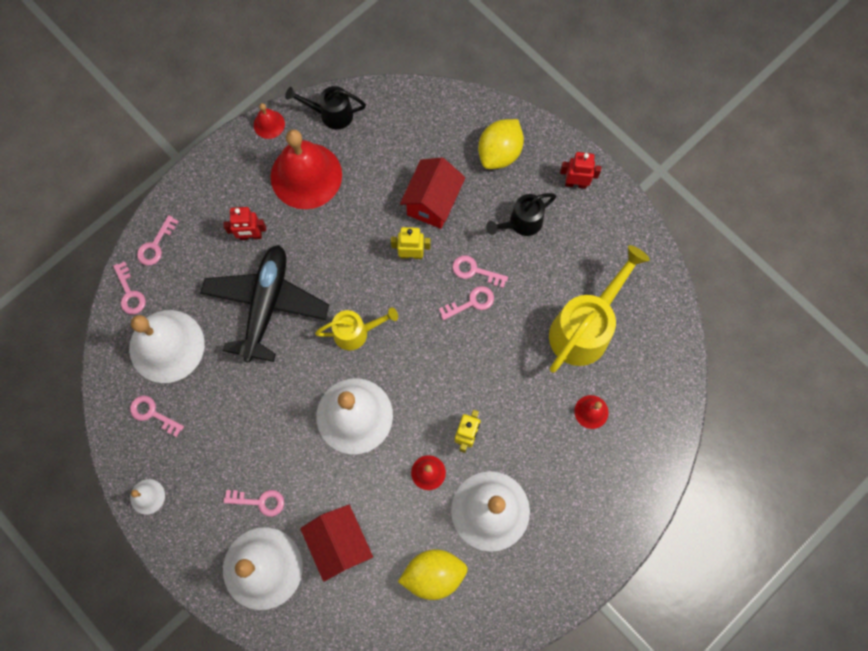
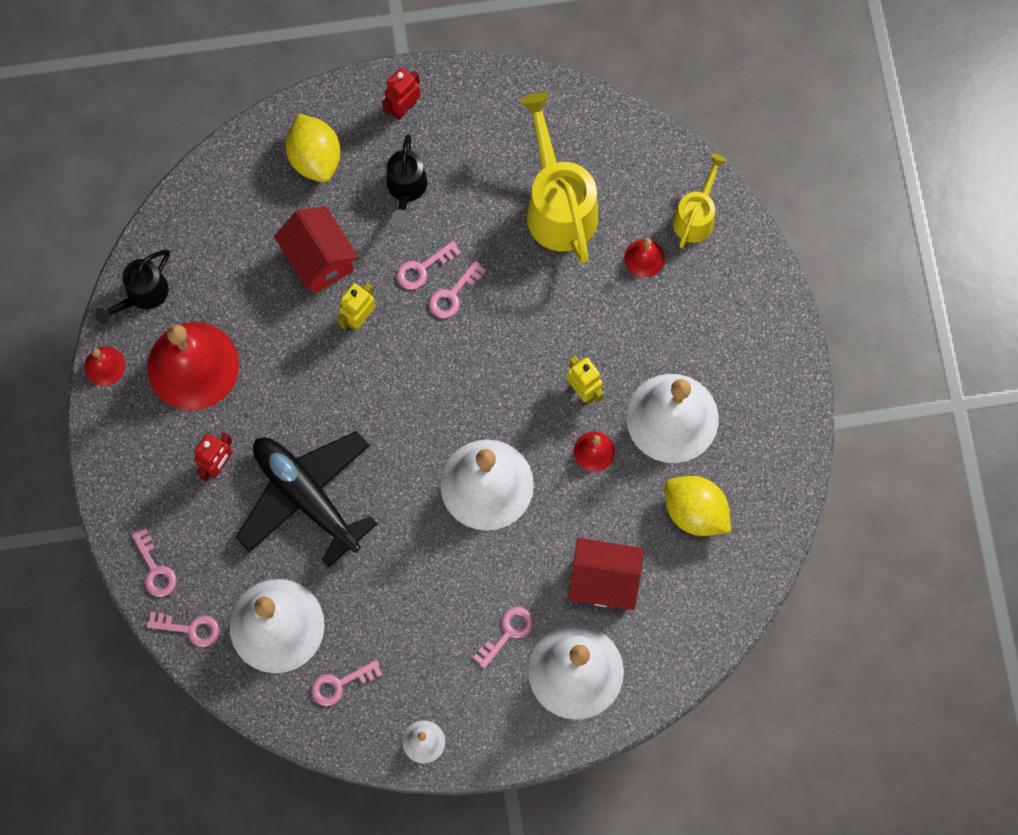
camera: 55 degrees left, 0 degrees up
(356, 332) = (402, 427): yellow watering can -> yellow watering can (696, 216)
(433, 574) = (695, 512): yellow lemon -> yellow lemon turned 75 degrees counterclockwise
(471, 302) = (453, 294): pink key -> pink key turned 150 degrees counterclockwise

